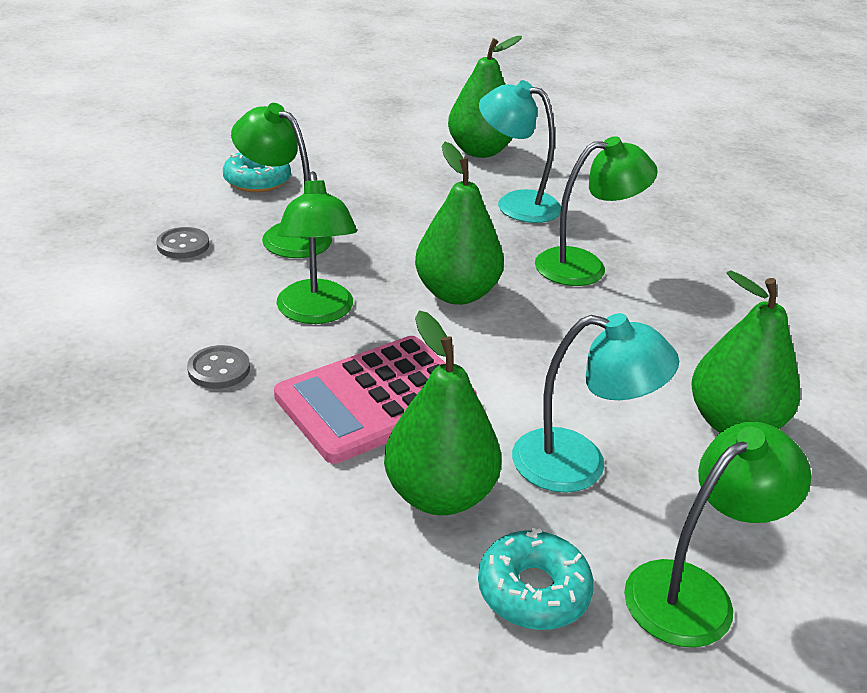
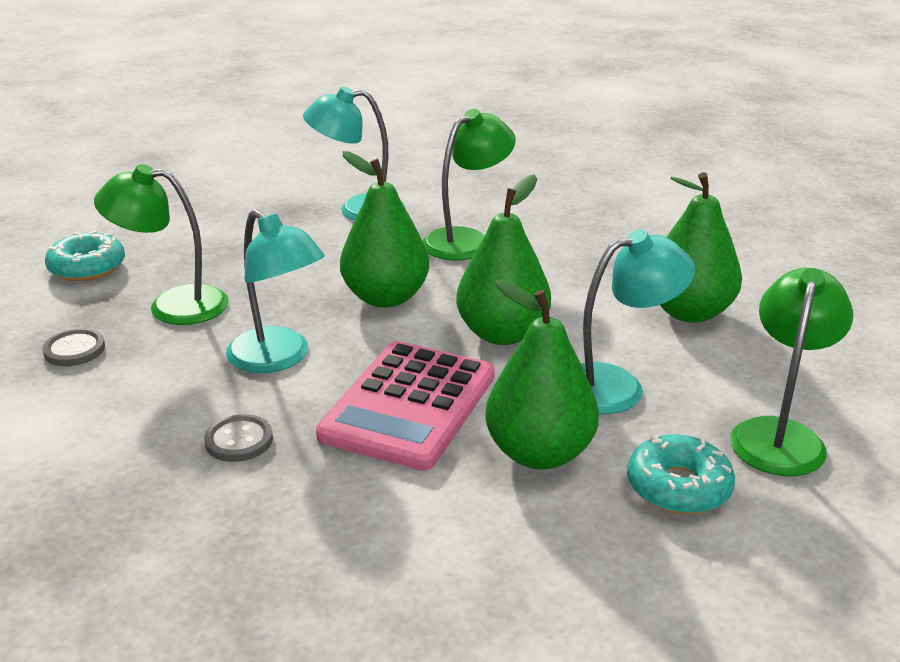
camera: 30 degrees left, 5 degrees down
(316, 313) = (278, 359): green lamp -> turquoise lamp
(480, 151) = (279, 177): green pear -> green pear (502, 334)

